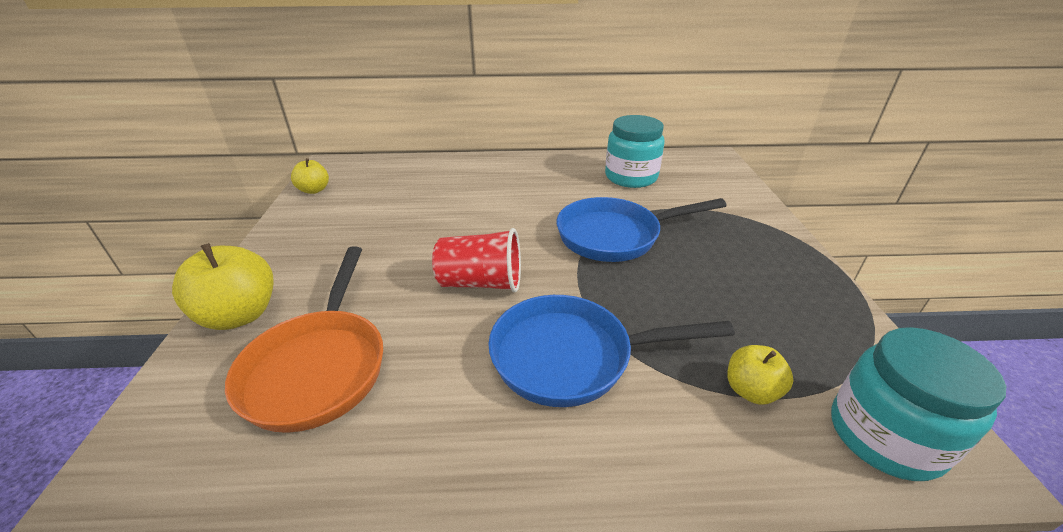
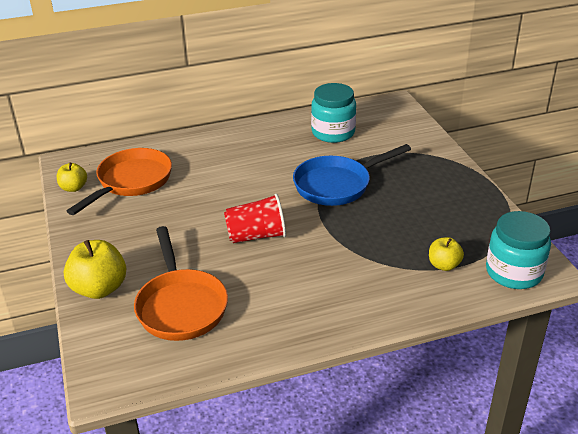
camera: 15 degrees left, 0 degrees up
(377, 193) = (131, 182): none -> orange pan
(571, 357) = (336, 268): blue pan -> none

